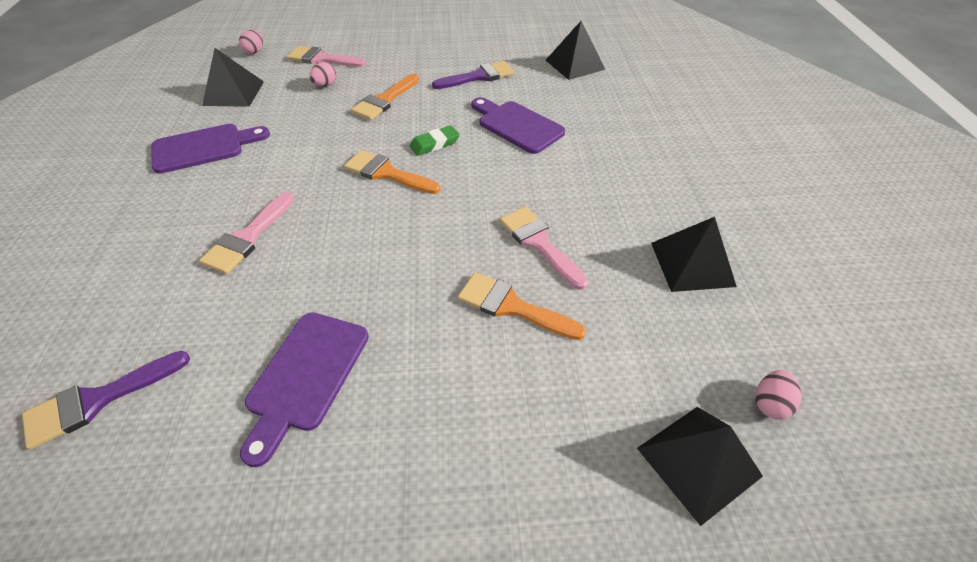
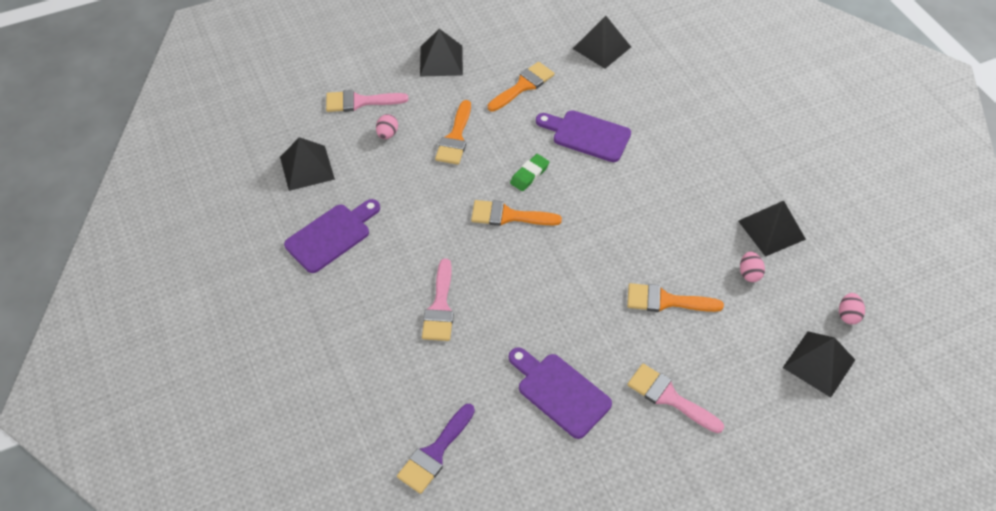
camera: 20 degrees left, 5 degrees up
(255, 51) = (284, 109): pink egg -> pink egg (749, 273)
(306, 376) = (560, 392): purple cutting board -> purple cutting board turned 135 degrees clockwise
(416, 46) = (441, 60): none -> black pyramid
(479, 76) = (523, 86): purple brush -> orange brush
(539, 243) = (660, 245): pink brush -> pink brush (669, 397)

